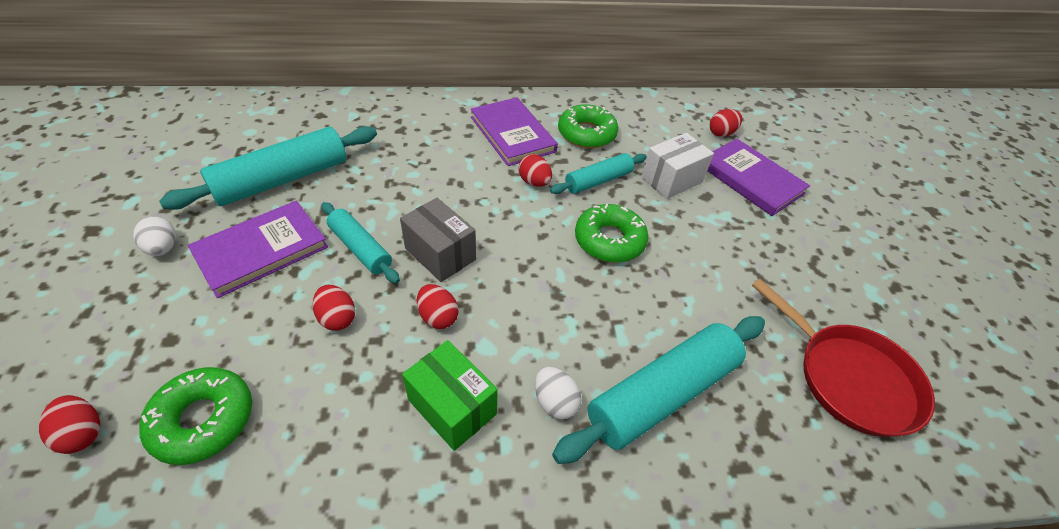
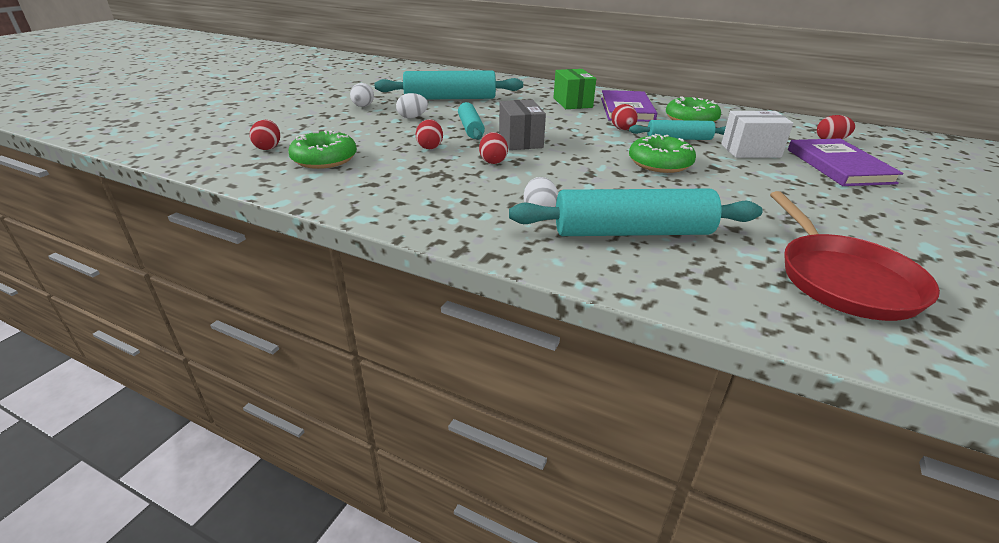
camera: 35 degrees right, 15 degrees down
(261, 250) = (412, 117): purple book -> white egg
(452, 407) = (465, 193): green box -> green box (572, 103)

